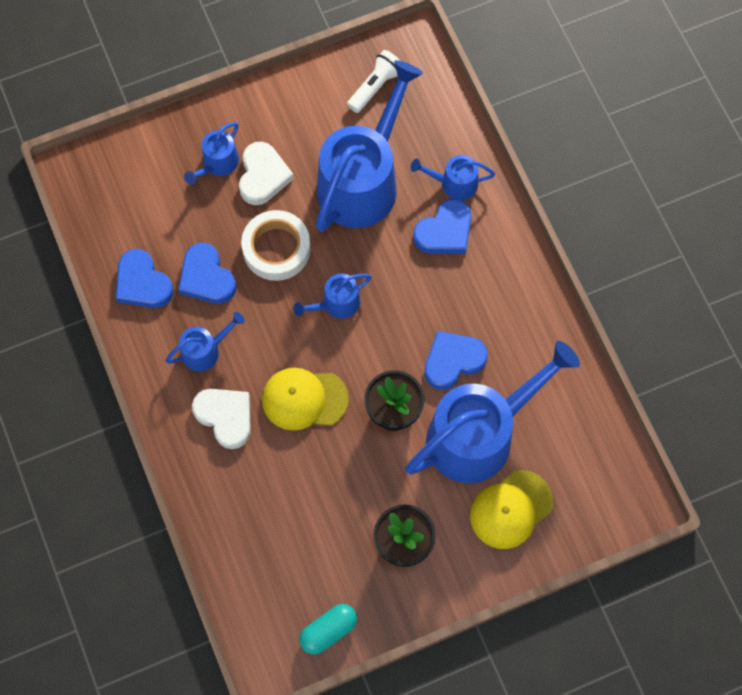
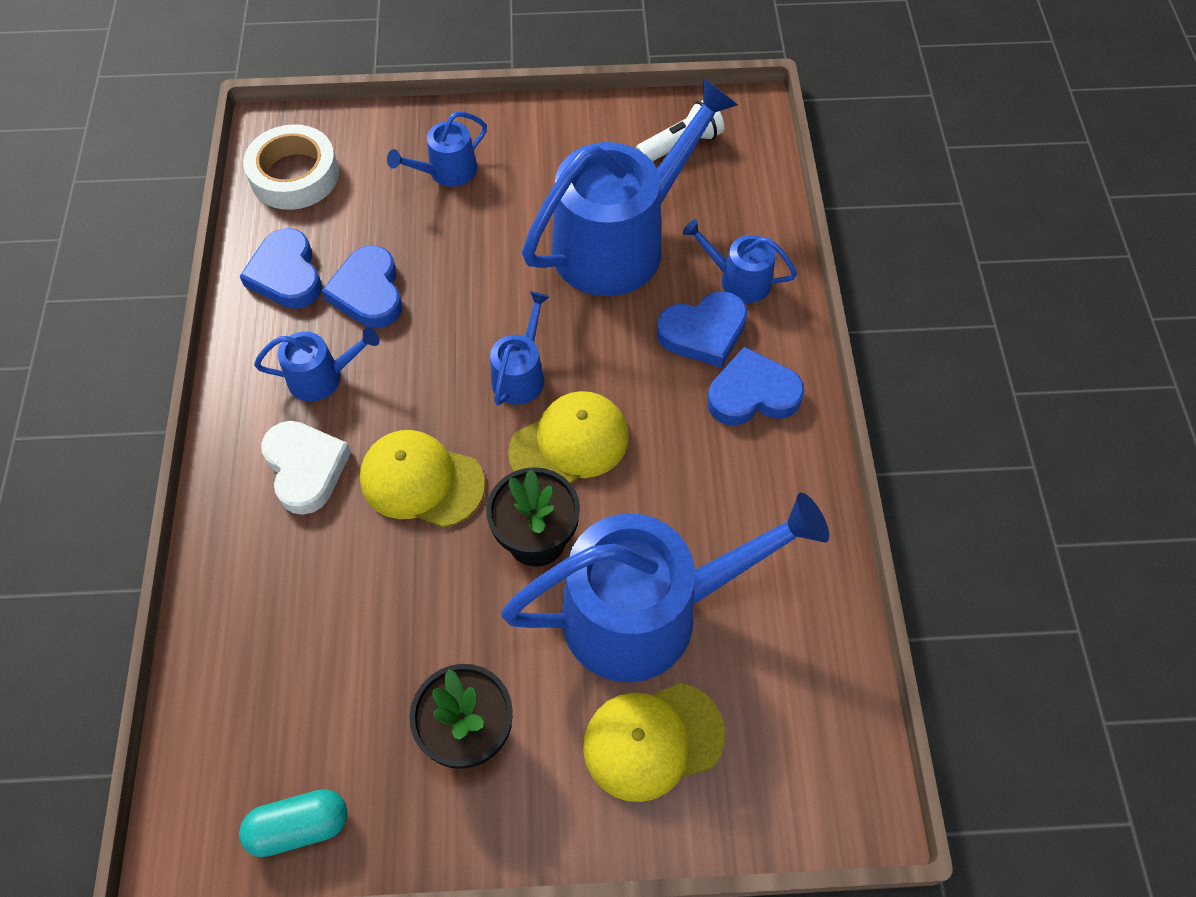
camera: 20 degrees right, 10 degrees down
(263, 176) = (496, 201): white heart -> none
(276, 249) = (473, 286): white tape -> white tape (294, 175)
(336, 303) = (521, 375): blue watering can -> blue watering can turned 120 degrees clockwise
(388, 341) = (569, 444): none -> yellow cap
(453, 361) = (649, 498): blue heart -> blue heart (752, 394)

